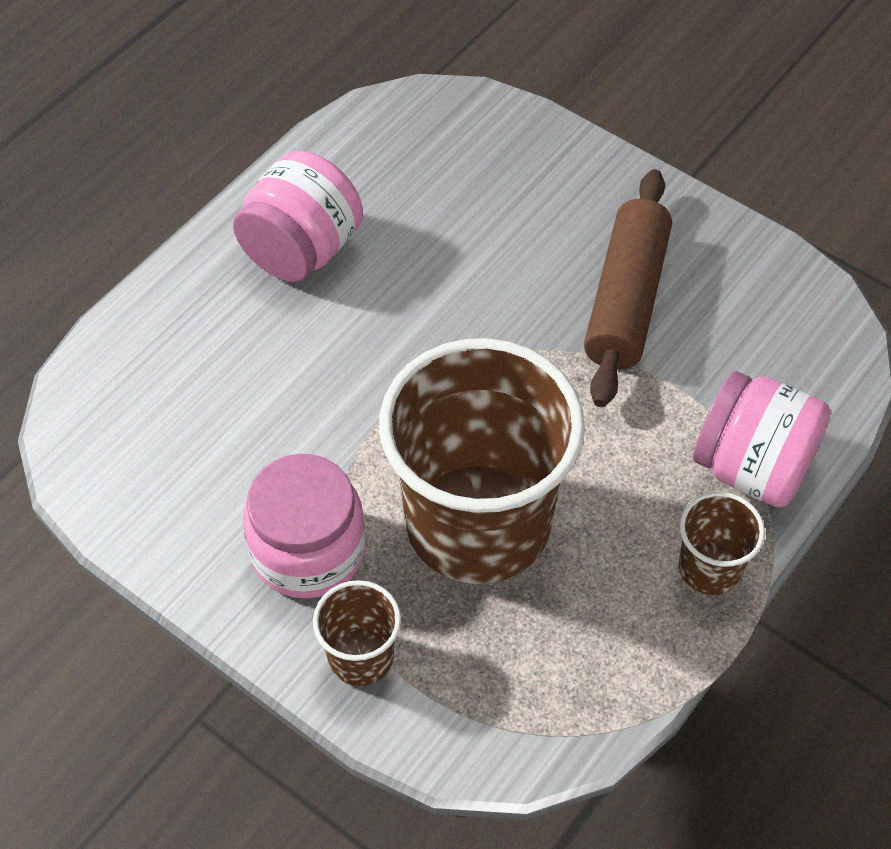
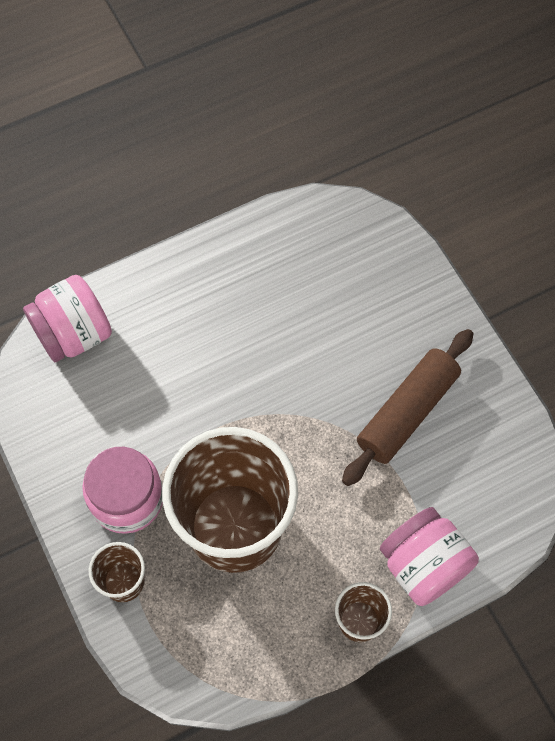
camera: 25 degrees right, 10 degrees up
(301, 250) = (222, 290): pink jar -> pink jar (74, 334)

